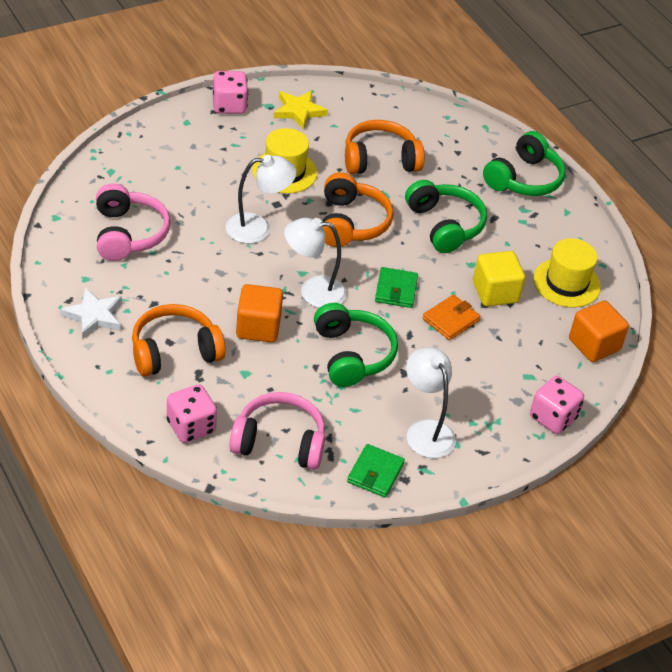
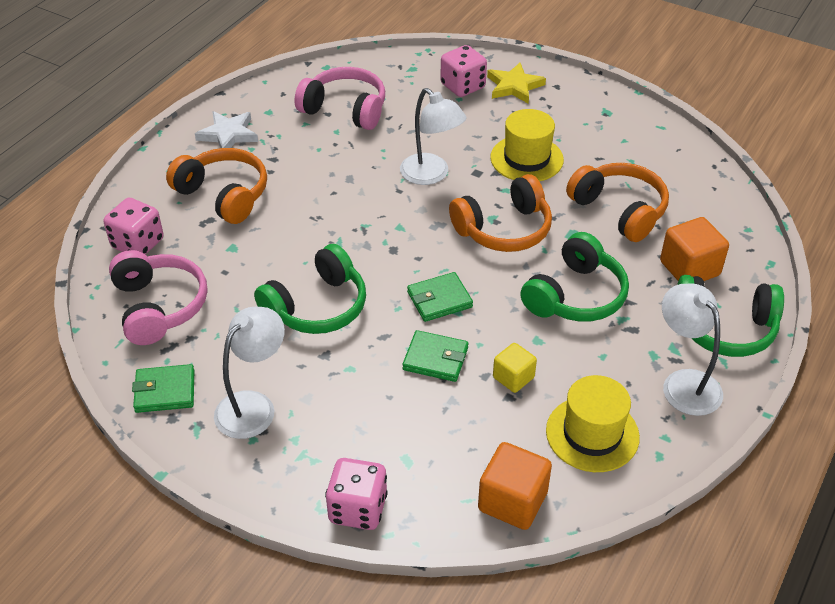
camera: 65 degrees right, 0 degrees up
(128, 234) = (345, 109): pink headphones -> pink headphones turned 120 degrees counterclockwise
(229, 106) = (575, 91): pink dice -> pink dice (462, 86)
(258, 327) = (299, 230): orange cube -> orange cube (689, 268)
(299, 111) = (622, 132): yellow star -> yellow star (514, 86)
(313, 291) = (381, 244): white lamp -> white lamp (684, 383)
(450, 319) = (435, 359): orange wallet -> green wallet
(495, 292) = (513, 377): yellow cube -> yellow cube, size x0.62

